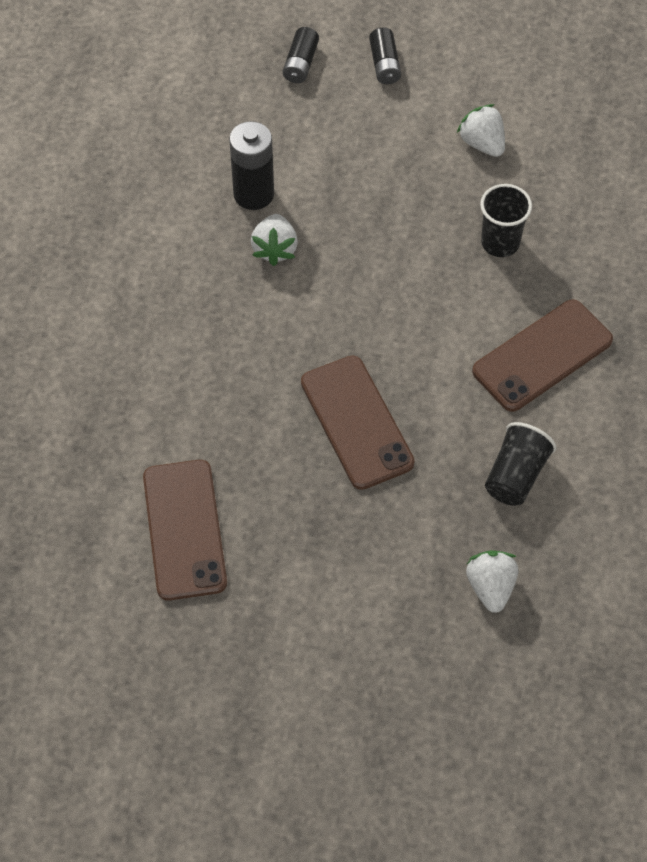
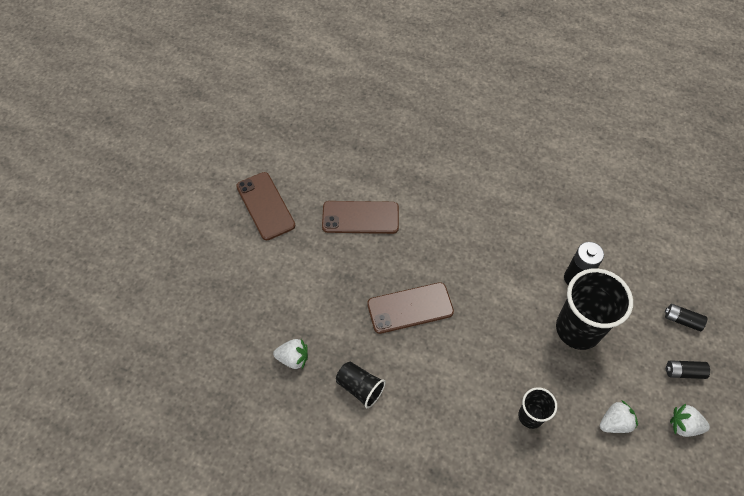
camera: 100 degrees right, 0 degrees up
(275, 249) = (534, 284): white strawberry -> white strawberry (684, 425)
(344, 189) = (578, 329): none -> black cup
(542, 355) = (441, 423): brown phone -> brown phone (265, 206)

